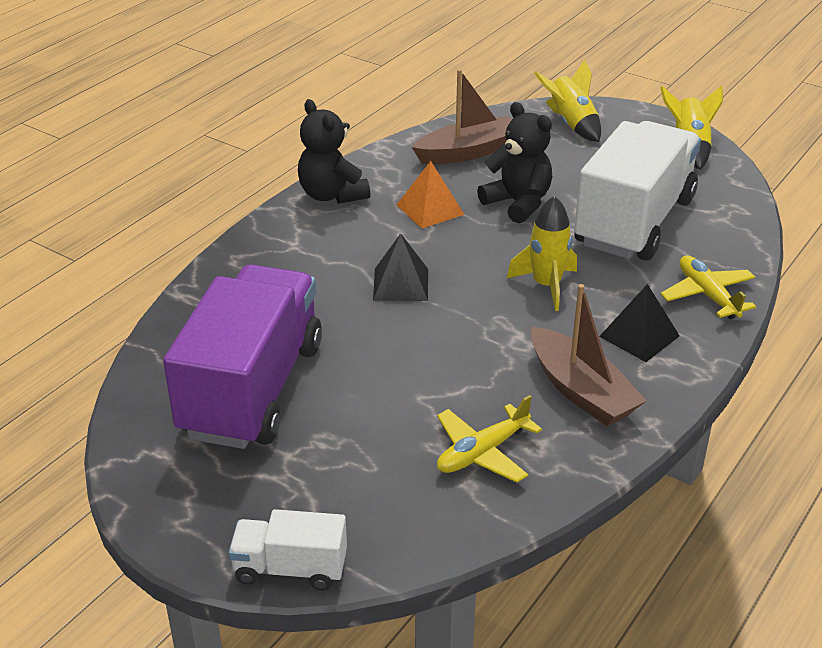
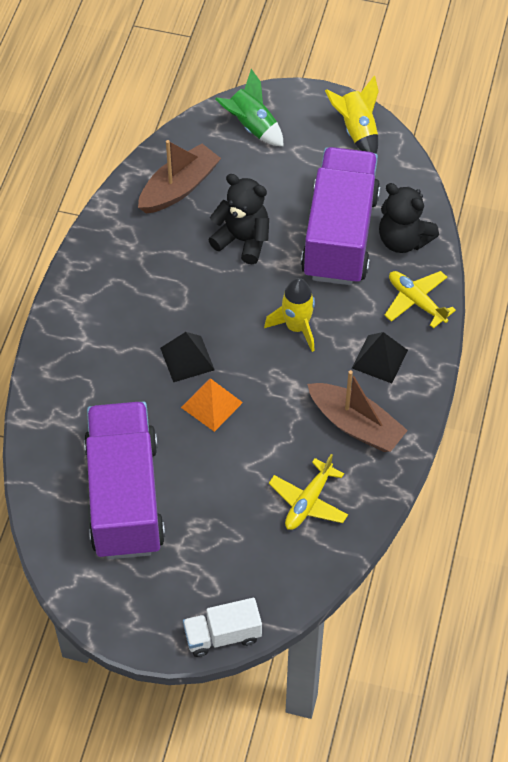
camera: 20 degrees left, 20 degrees up
(332, 195) = (89, 274): black teddy bear -> black teddy bear (403, 240)
(430, 209) = (175, 268): orange pyramid -> orange pyramid (212, 404)
(571, 124) = (251, 126): yellow rocket -> green rocket
(634, 222) = (340, 235): white truck -> purple truck

